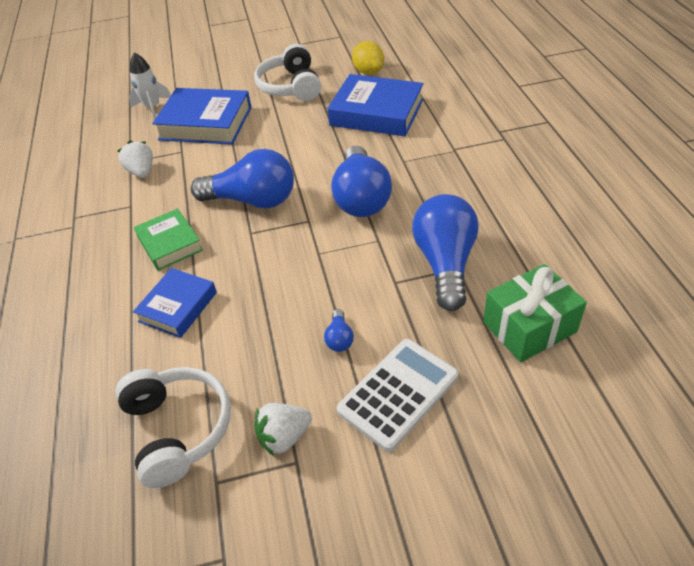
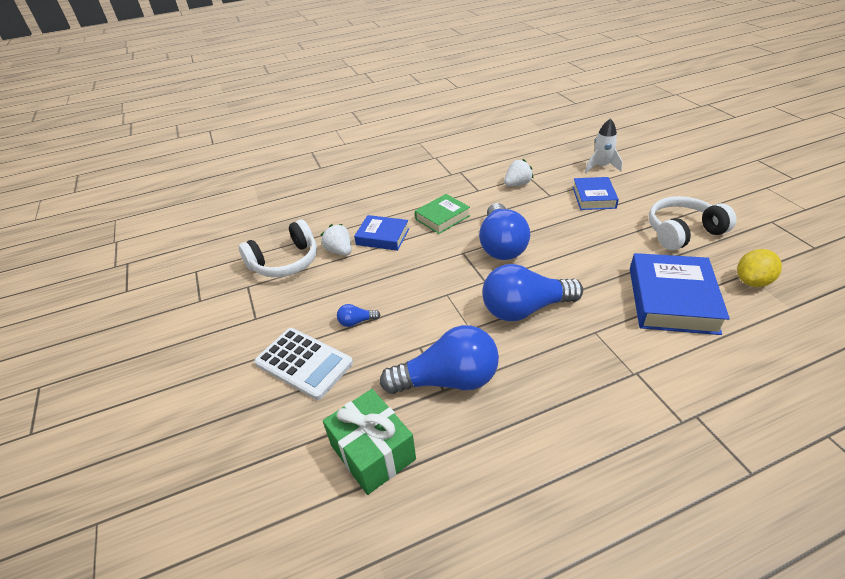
camera: 80 degrees right, 5 degrees down
(206, 123) = (594, 197): blue book -> blue book, size x0.61
(284, 437) = (274, 309): white strawberry -> white strawberry (340, 251)

